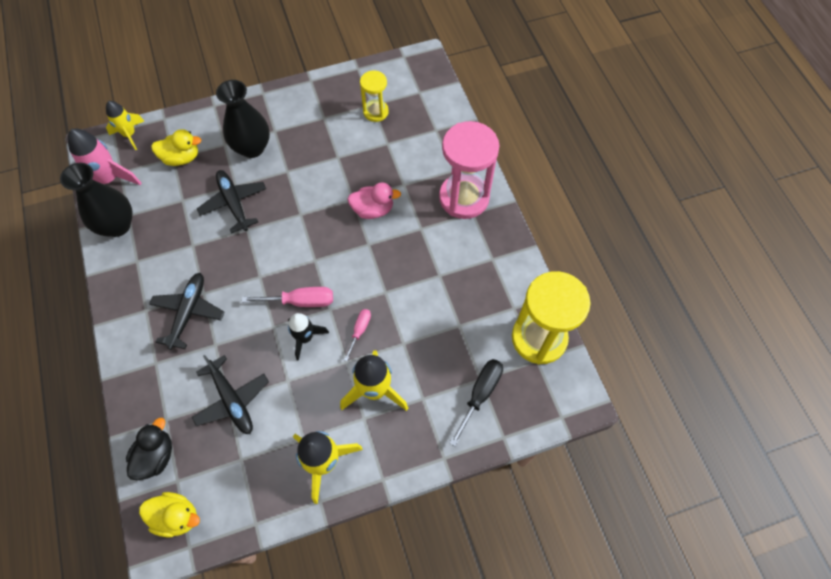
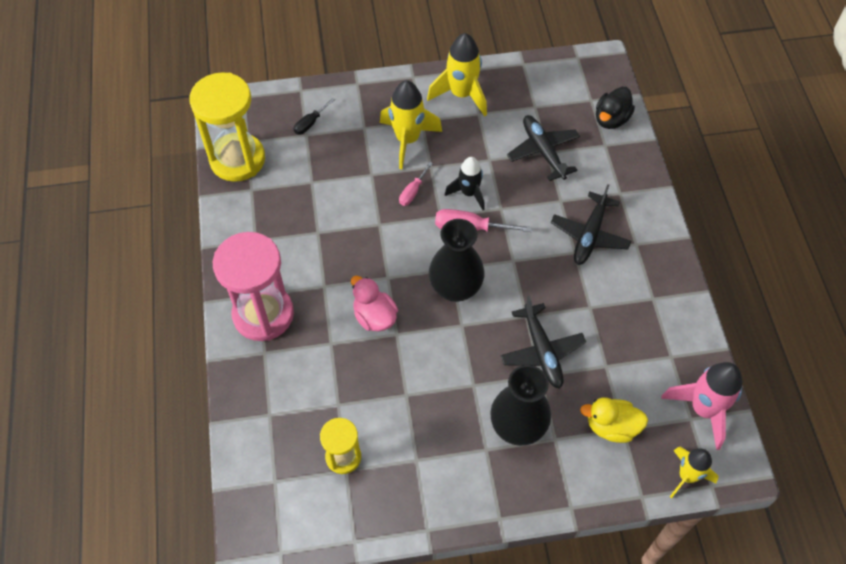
camera: 170 degrees left, 5 degrees down
(117, 225) = (682, 345): black vase -> black vase (455, 288)
(177, 516) = (589, 77): yellow duck -> none
(373, 209) = (374, 317): pink duck -> pink duck turned 45 degrees clockwise
(480, 394) = (310, 123): black screwdriver -> black screwdriver, size x0.62

